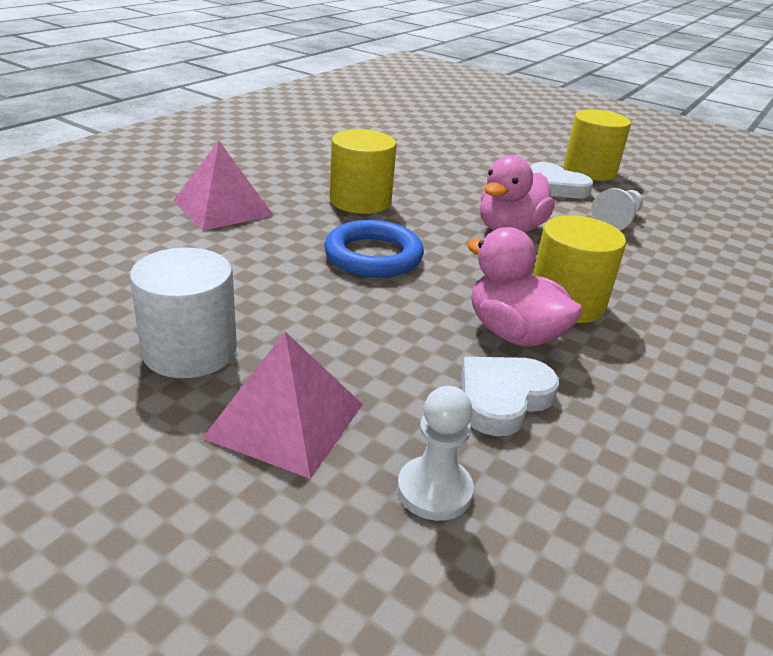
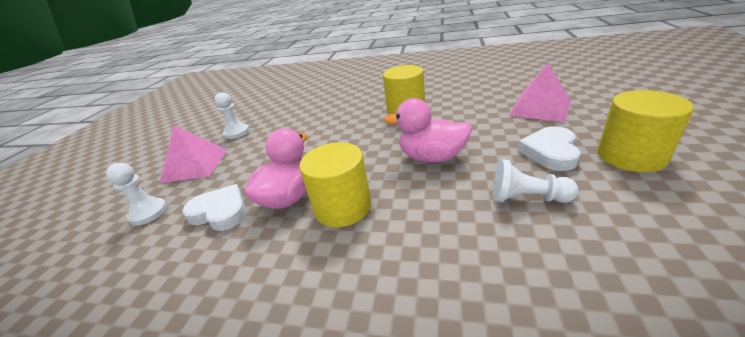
camera: 75 degrees right, 0 degrees up
(190, 351) = (236, 132): white cylinder -> white pawn
(222, 208) = (356, 92): pink pyramid -> pink pyramid (540, 108)
(373, 256) = (344, 134): blue ring -> none

